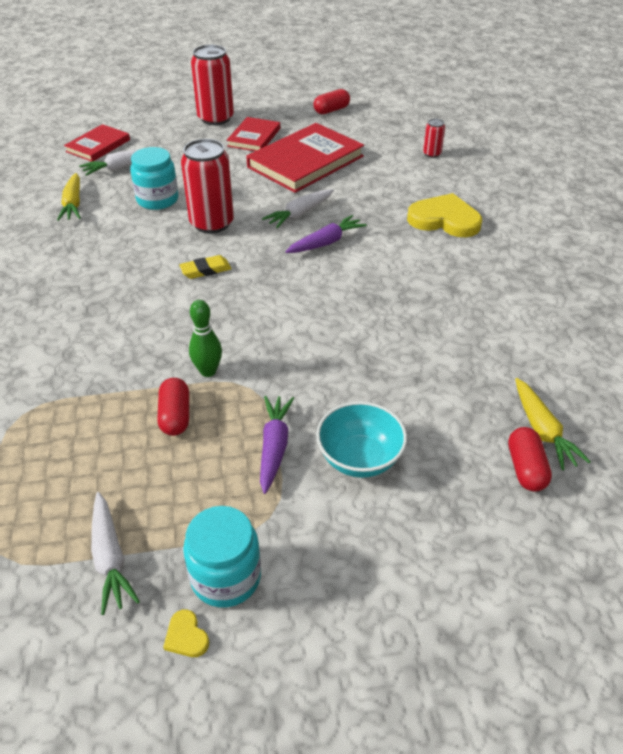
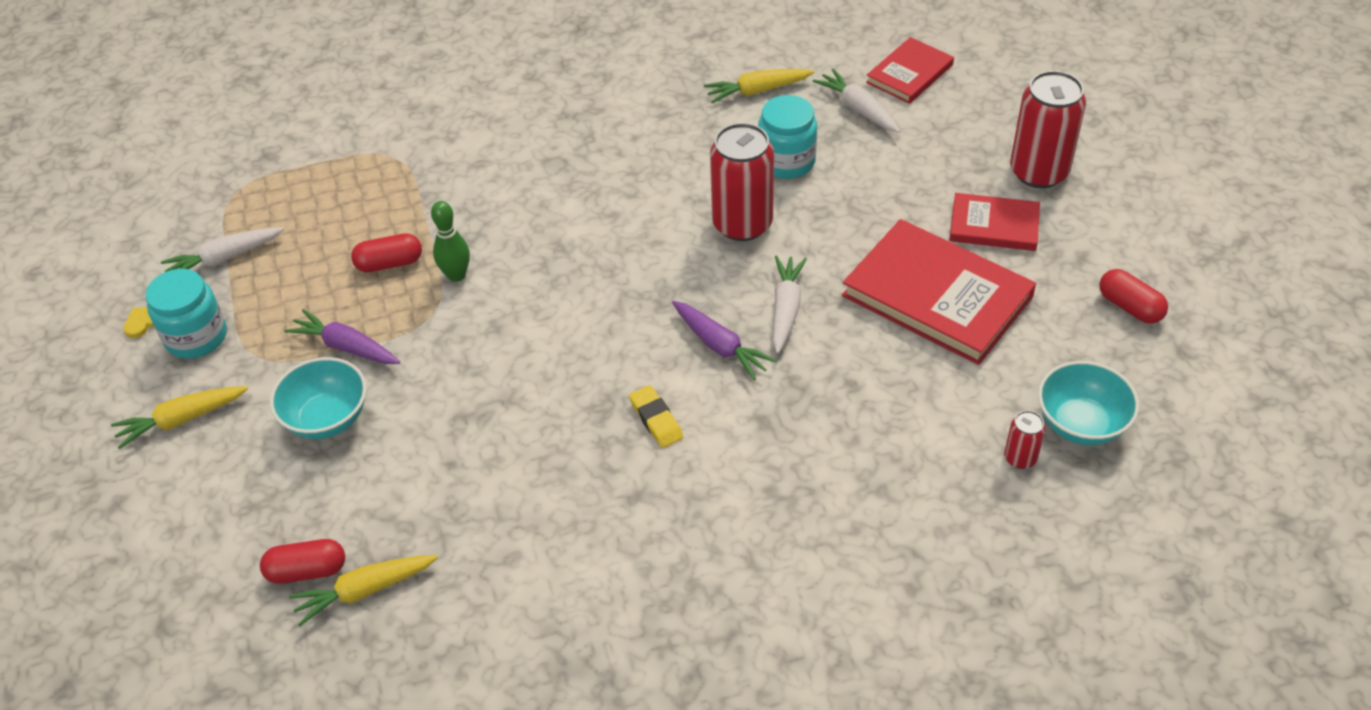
camera: 85 degrees right, 5 degrees up
(98, 146) = (909, 74): red book -> red book turned 75 degrees counterclockwise
(205, 270) = (638, 238): yellow eraser -> yellow eraser (656, 419)
(274, 447) = (346, 347): purple carrot -> purple carrot turned 150 degrees counterclockwise
(299, 214) = (786, 309): white carrot -> white carrot turned 60 degrees clockwise
(343, 582) = (181, 420): none -> yellow carrot
(410, 135) = (1081, 424): none -> turquoise bowl
(444, 220) = (810, 482): yellow heart -> none

